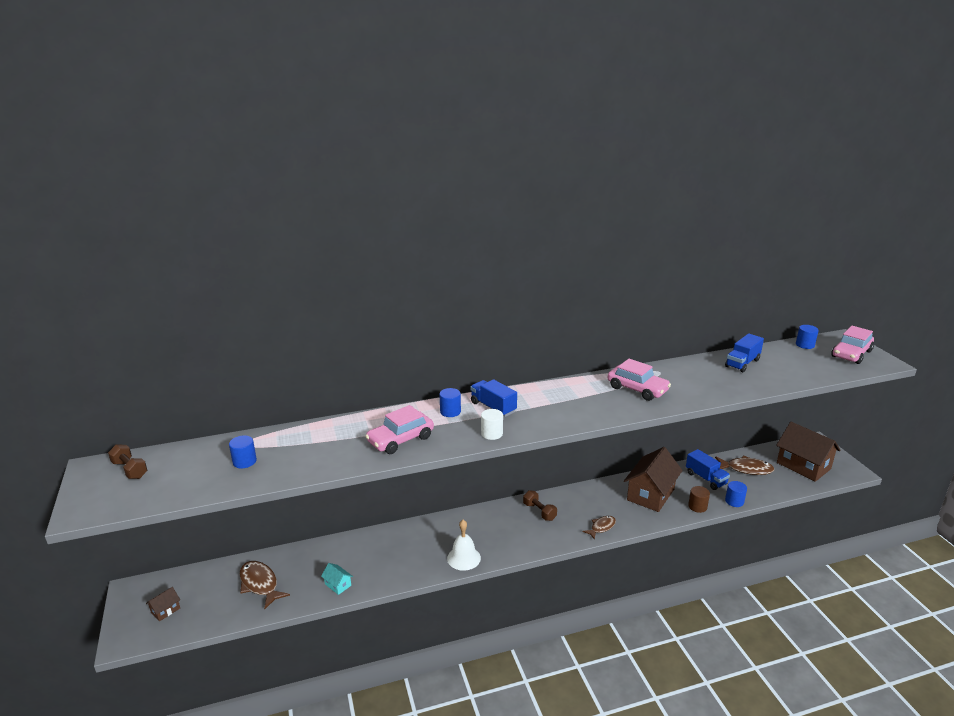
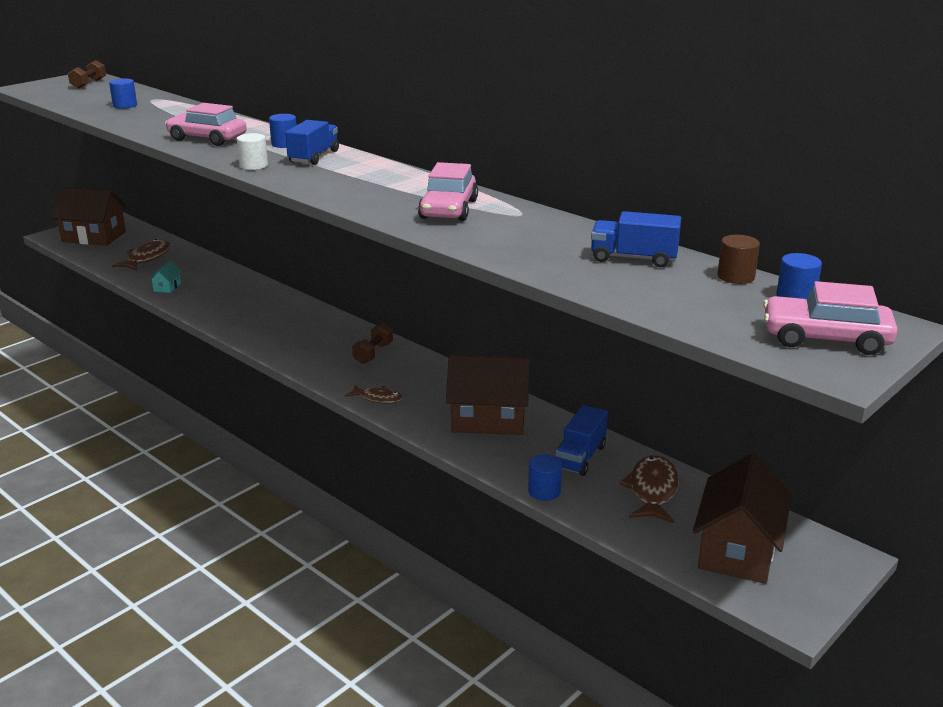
camera: 60 degrees right, 0 degrees up
(165, 610) = (94, 237): brown house -> brown house, size x2.34
(464, 558) = (251, 332): white bell -> none
(697, 506) = (496, 461): brown cylinder -> brown cylinder (736, 277)
(746, 469) = (652, 490): brown fish -> brown fish turned 150 degrees counterclockwise

